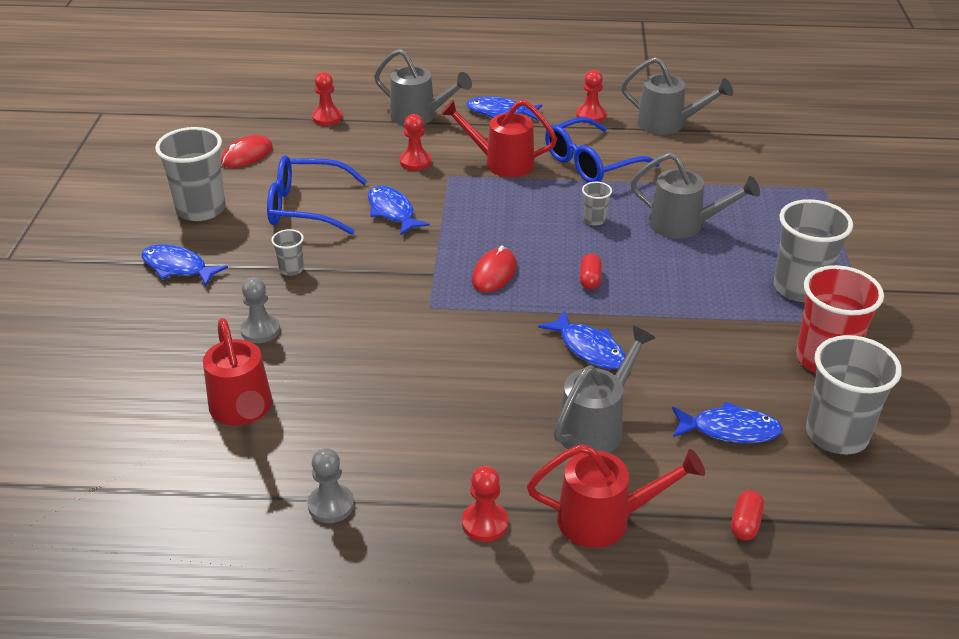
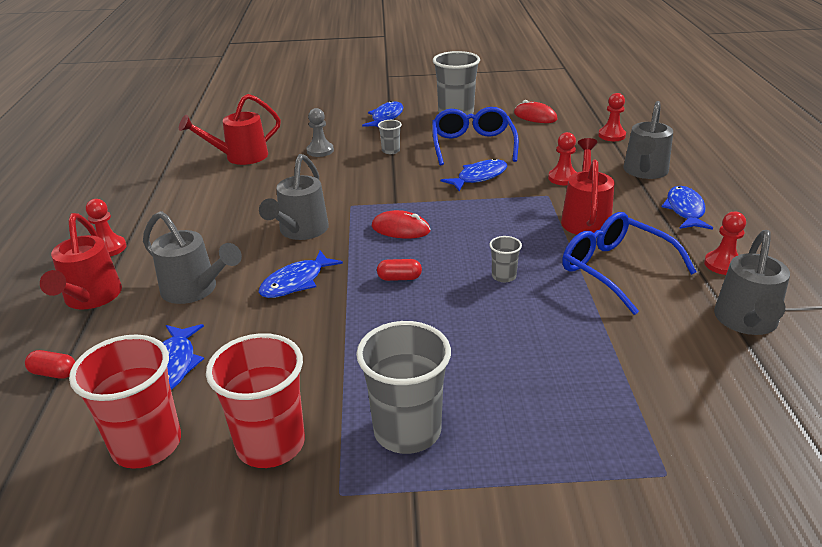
camera: 85 degrees right, 5 degrees down
(331, 505) = (147, 194): grey pawn -> none
(684, 225) = (515, 336): grey watering can -> grey watering can (300, 231)
(837, 434) = (147, 444): grey cup -> red cup

